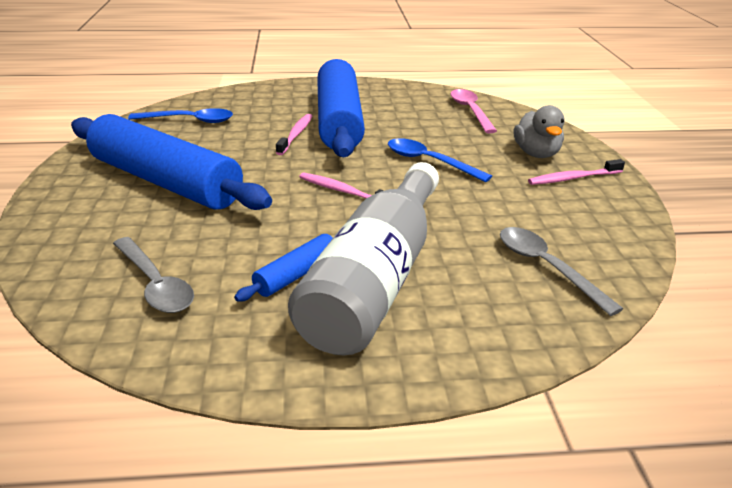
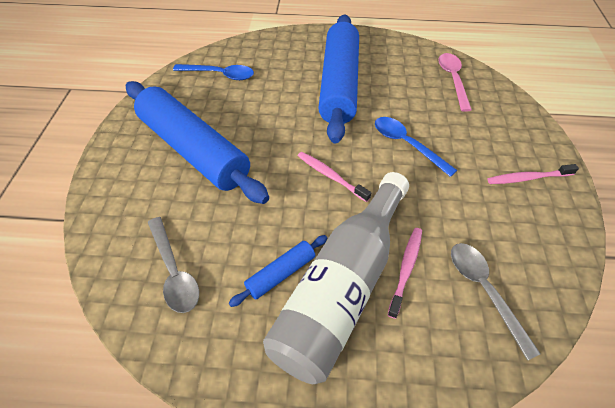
camera: 10 degrees right, 20 degrees up
(296, 135) = (302, 100): pink toothbrush -> pink toothbrush (406, 269)
(536, 154) = (501, 142): grey duck -> none

